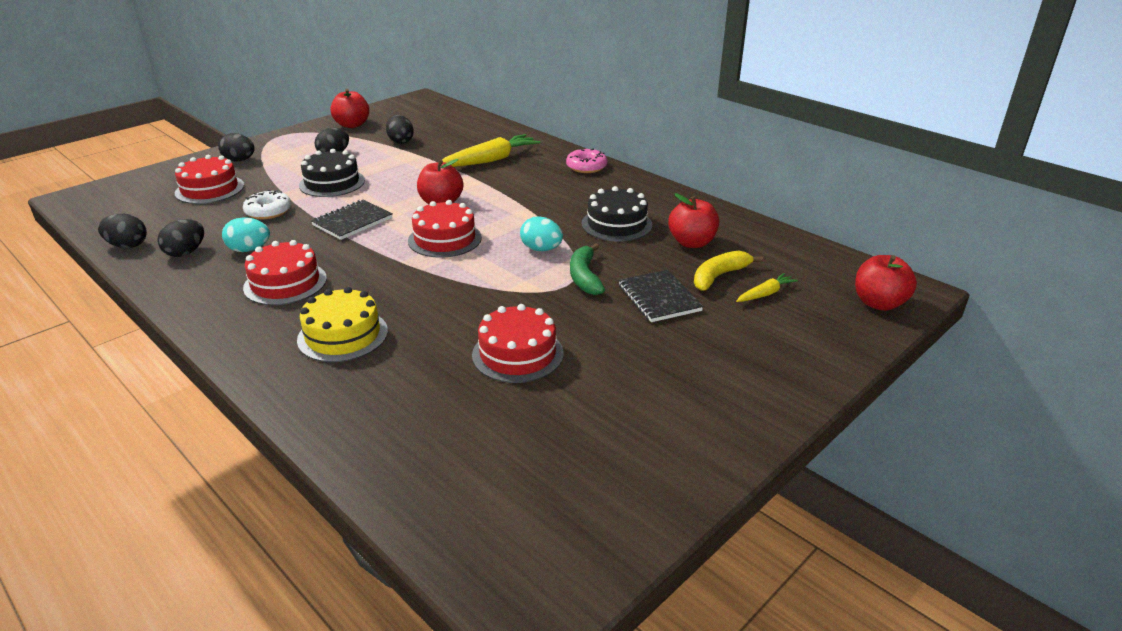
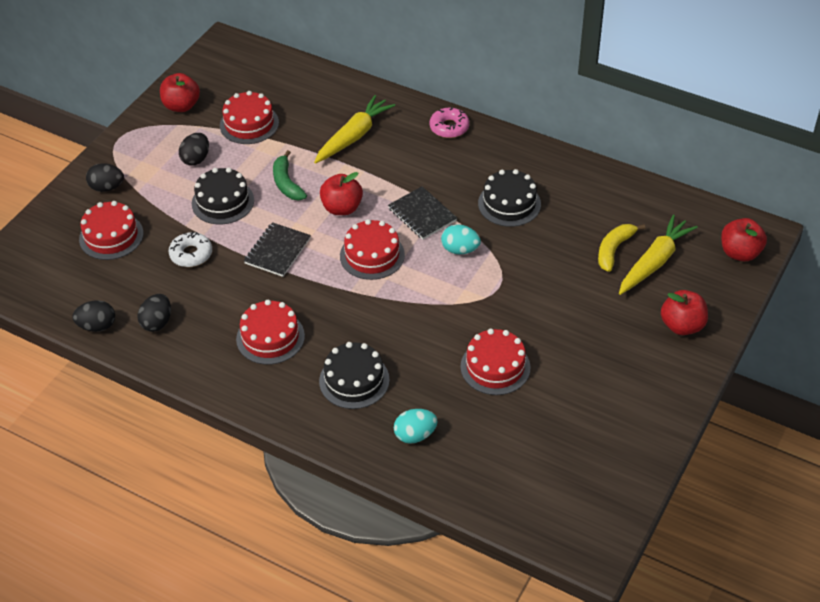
camera: 15 degrees left, 15 degrees up
(249, 250) = (210, 306): turquoise egg -> turquoise egg (415, 435)
(343, 335) = (354, 380): yellow cake -> black cake
(400, 141) = (249, 124): black egg -> red cake
(584, 277) = (509, 274): green banana -> green banana (286, 183)
(659, 298) = (576, 285): black notebook -> black notebook (422, 214)
(692, 243) = (580, 214): red apple -> red apple (682, 326)
(765, 294) = (654, 262): yellow carrot -> yellow carrot, size x1.98

